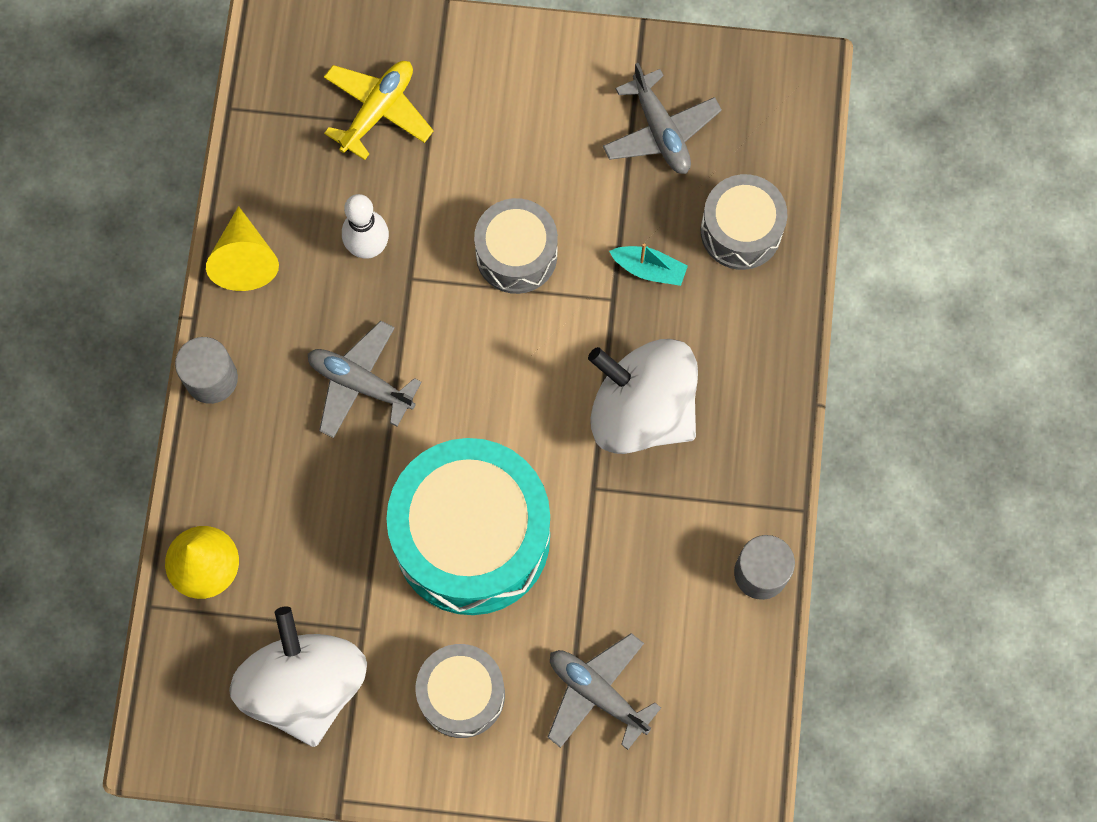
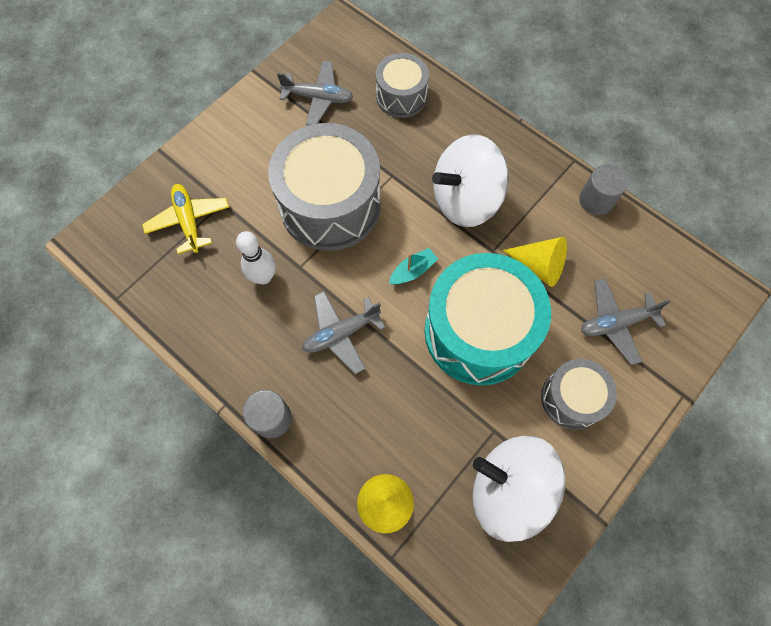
camera: 55 degrees left, 5 degrees down
(245, 259) = (214, 350): yellow cone -> yellow cone (539, 266)
(516, 254) = (330, 205): grey drum -> grey drum, size x1.85
(649, 269) = (389, 149): turquoise boat -> turquoise boat (413, 271)

